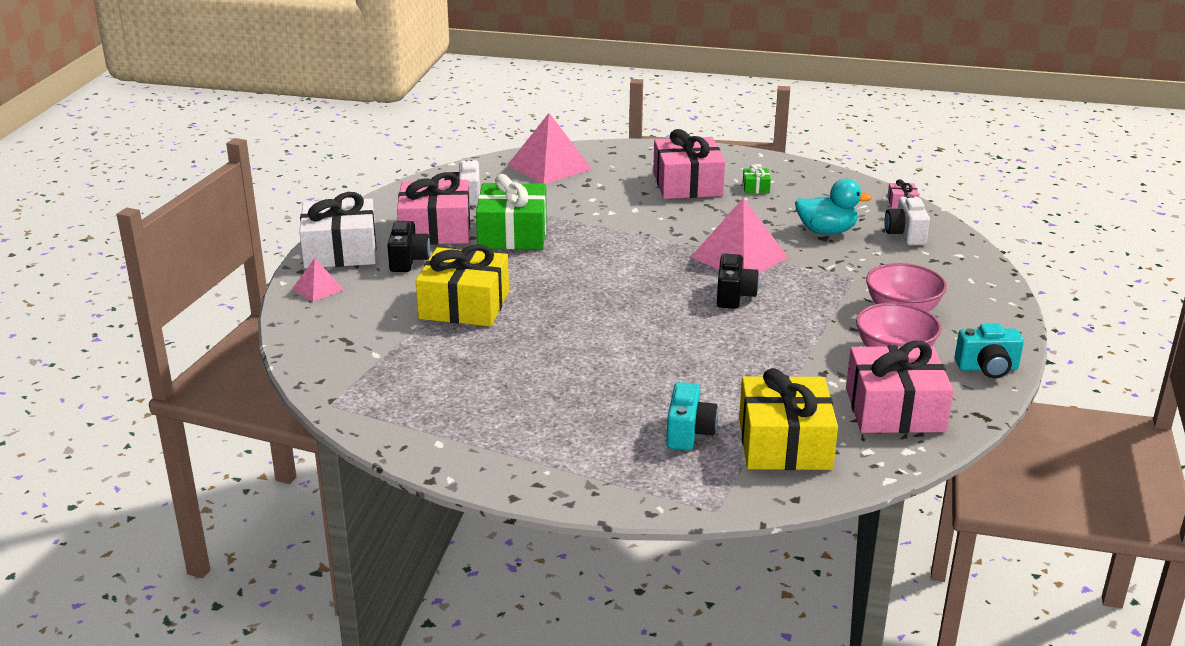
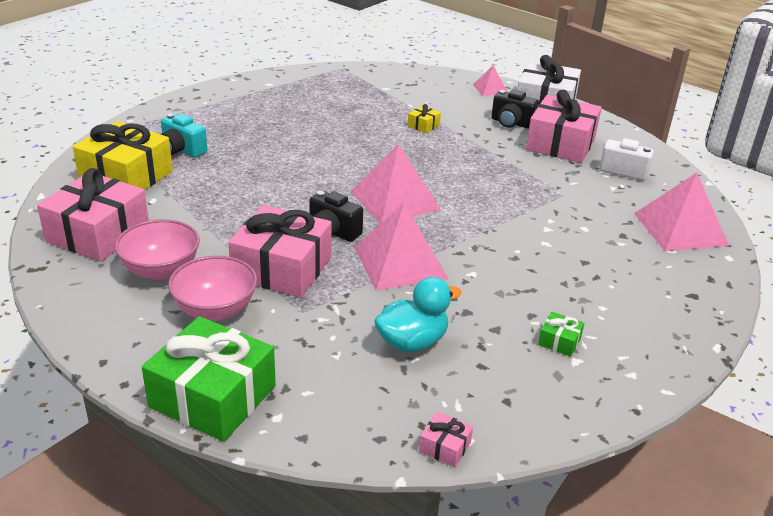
camera: 115 degrees right, 5 degrees up
(464, 305) = (423, 125): yellow gift -> yellow gift, size x0.41
(512, 233) = (531, 171): green gift -> green gift (213, 396)
(644, 282) = (394, 200): none -> pink pyramid
(687, 184) = (593, 296): pink gift -> pink gift (282, 268)
(826, 231) = (412, 342): turquoise duck -> turquoise duck turned 150 degrees counterclockwise
(905, 235) = (358, 399): white camera -> none
(987, 368) = (80, 307): turquoise camera -> none

